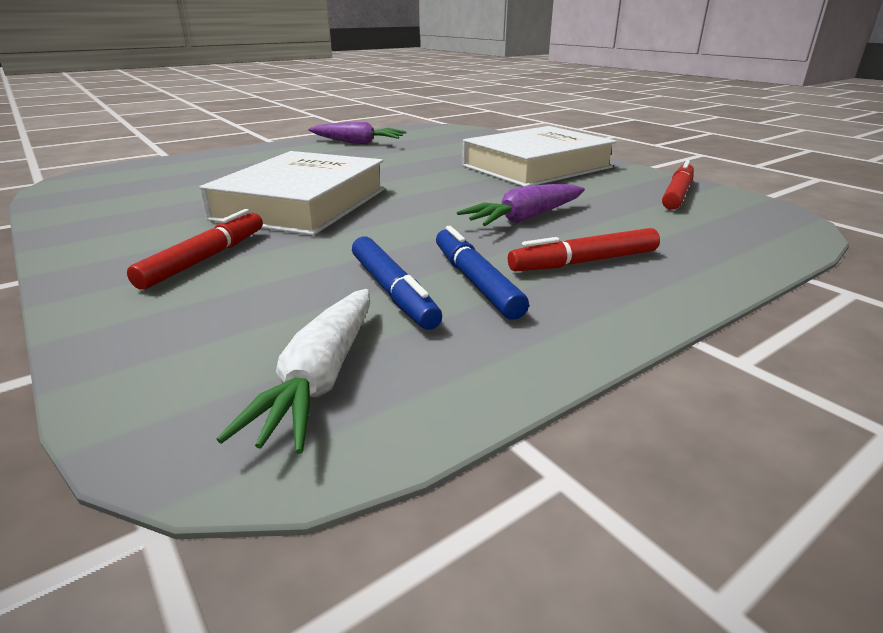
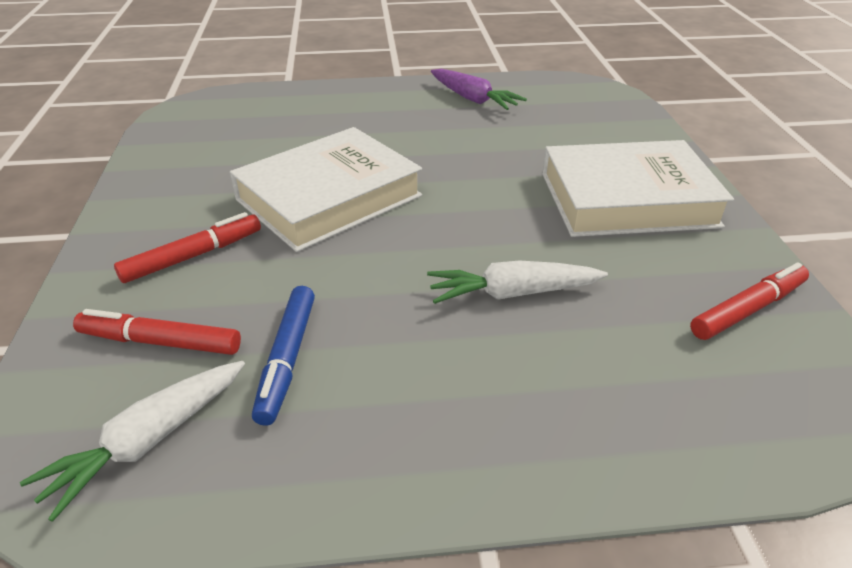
camera: 30 degrees right, 10 degrees up
(475, 282) = (365, 375): blue marker -> none
(525, 218) = (512, 293): purple carrot -> white carrot
(584, 262) = (496, 389): red marker -> red marker (160, 342)

